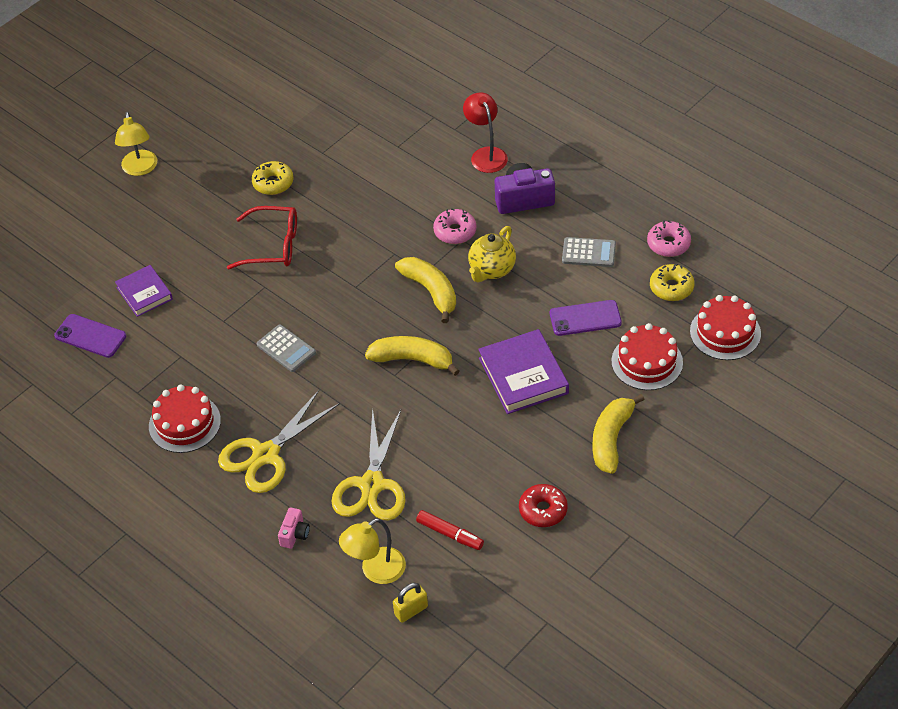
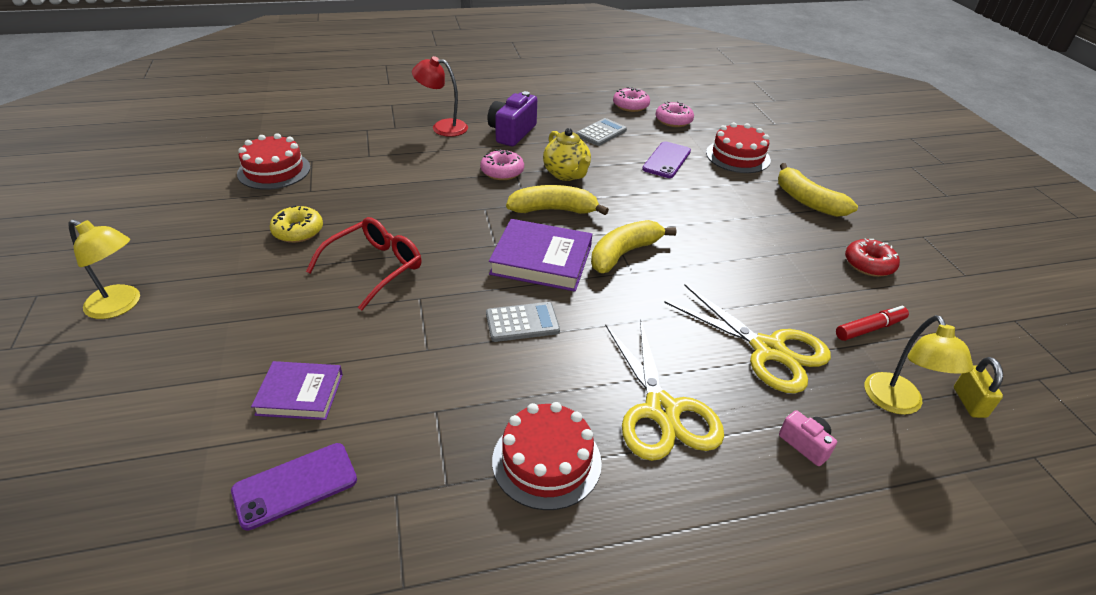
camera: 60 degrees left, 10 degrees down
(523, 376) = (701, 209): purple book -> purple book (541, 260)
(671, 287) = (673, 120): yellow donut -> pink donut
(725, 332) = (737, 121): red cake -> red cake (274, 170)

